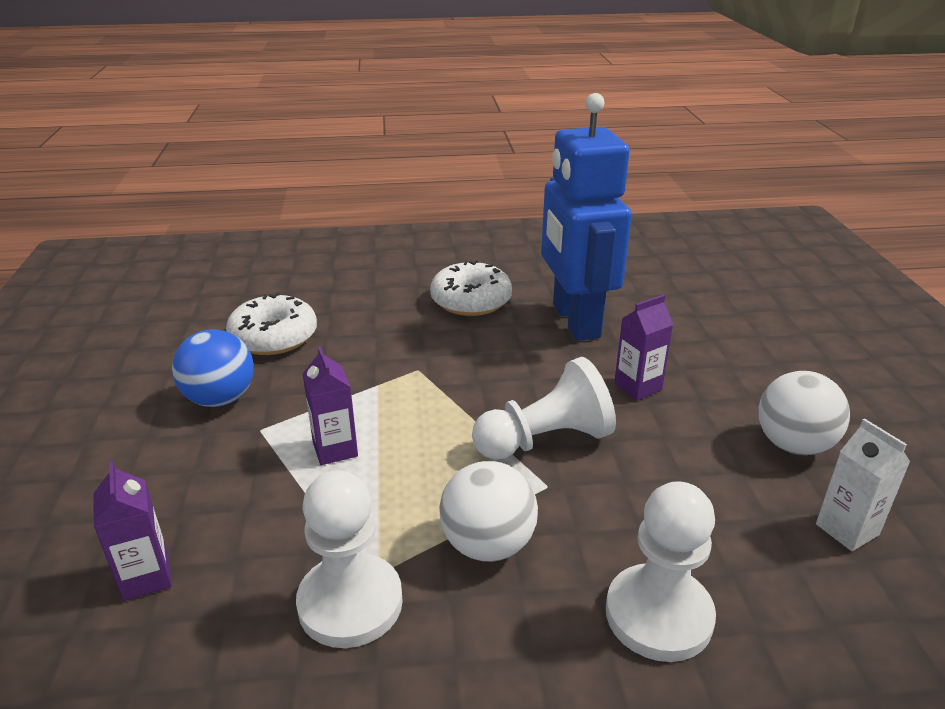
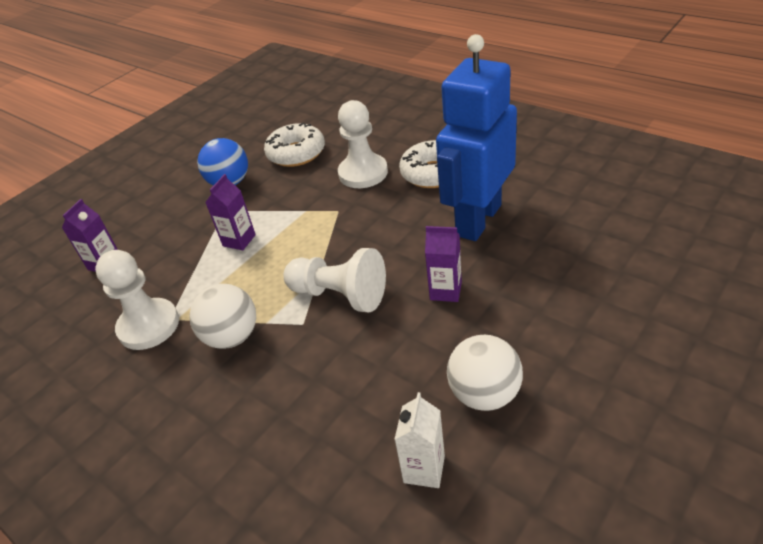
camera: 50 degrees right, 10 degrees up
(658, 615) = (250, 430): white pawn -> white pawn (363, 173)

